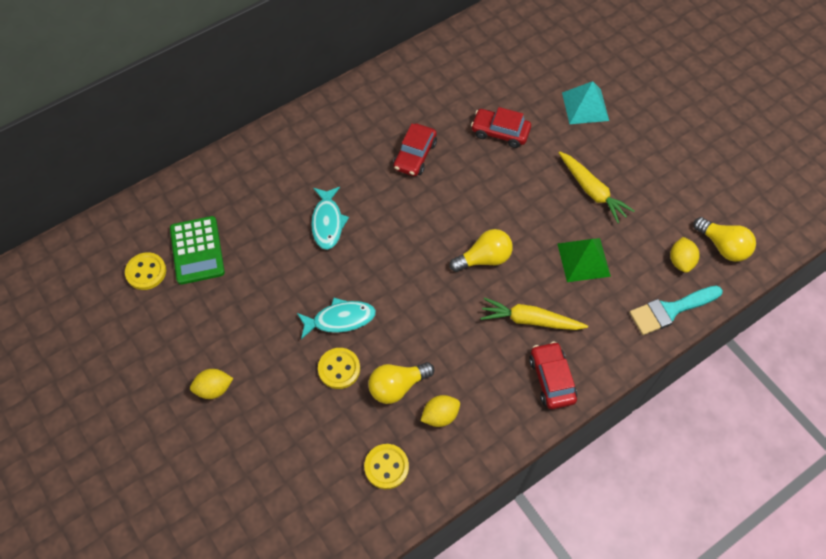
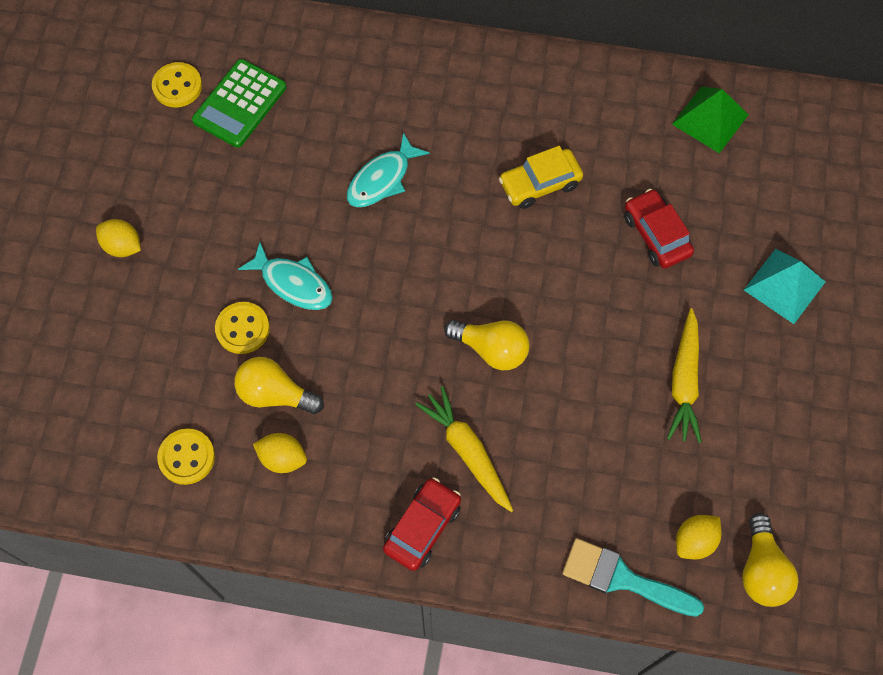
camera: 45 degrees right, 5 degrees up
(415, 155) = (540, 184): red car -> yellow car
(583, 260) = (591, 443): green pyramid -> green pyramid (710, 119)

